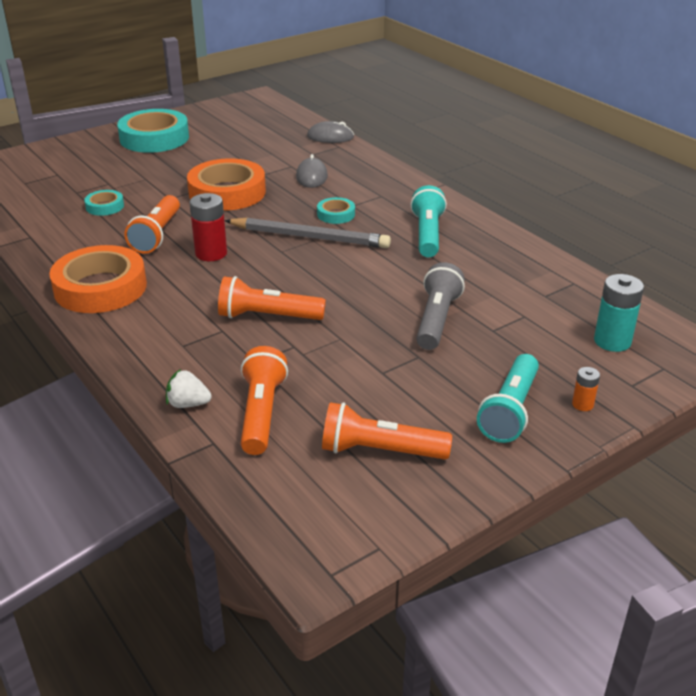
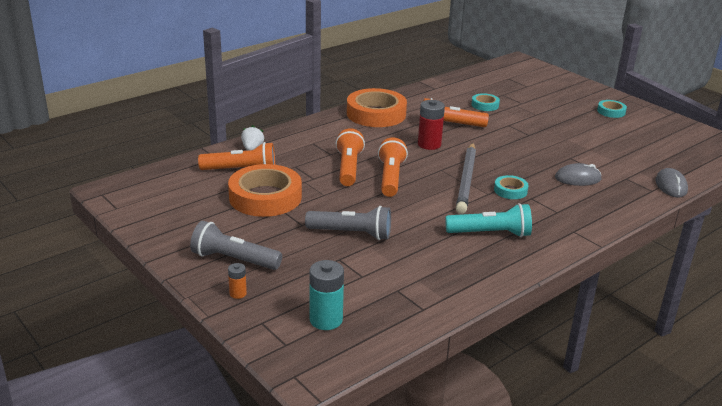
camera: 85 degrees right, 5 degrees down
(154, 138) = (611, 111): turquoise tape -> turquoise tape, size x0.48
(227, 192) = (528, 145): orange tape -> orange tape (265, 197)
(380, 451) = (199, 208): orange flashlight -> orange flashlight (390, 178)
(510, 411) = (234, 259): turquoise flashlight -> grey flashlight

